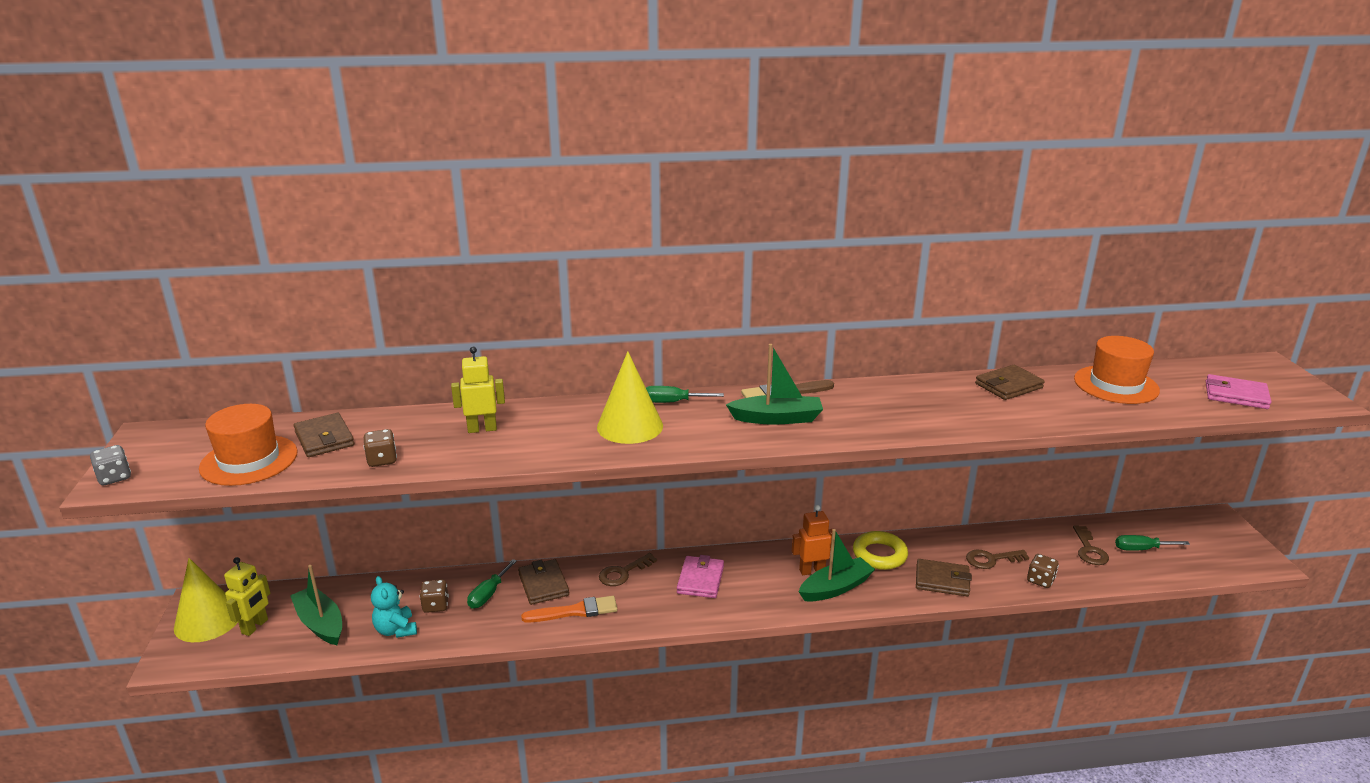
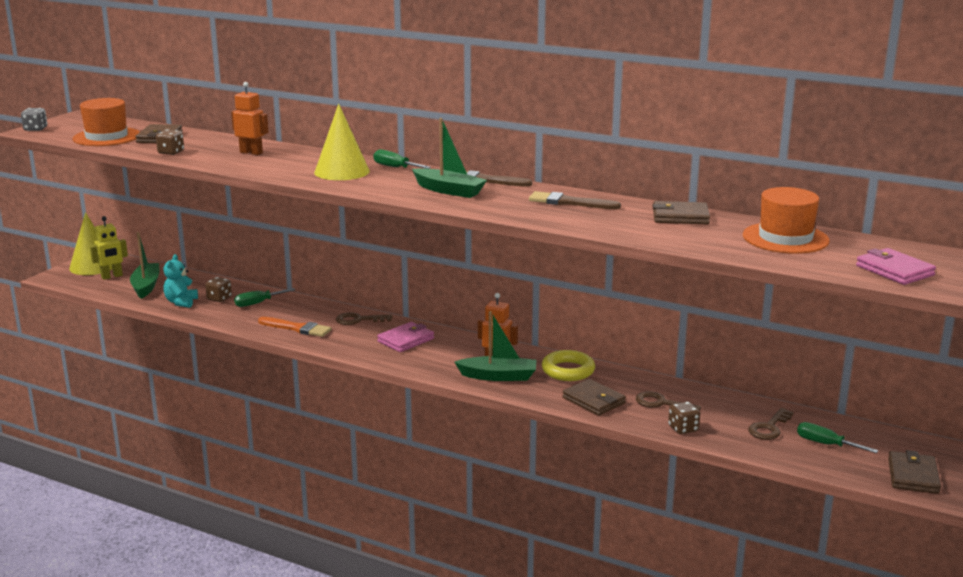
camera: 35 degrees right, 5 degrees down
(482, 429) = (251, 152): yellow robot -> orange robot
(543, 584) = (298, 309): brown wallet -> brown wallet (912, 476)
(901, 398) = (569, 202): none -> brown brush

